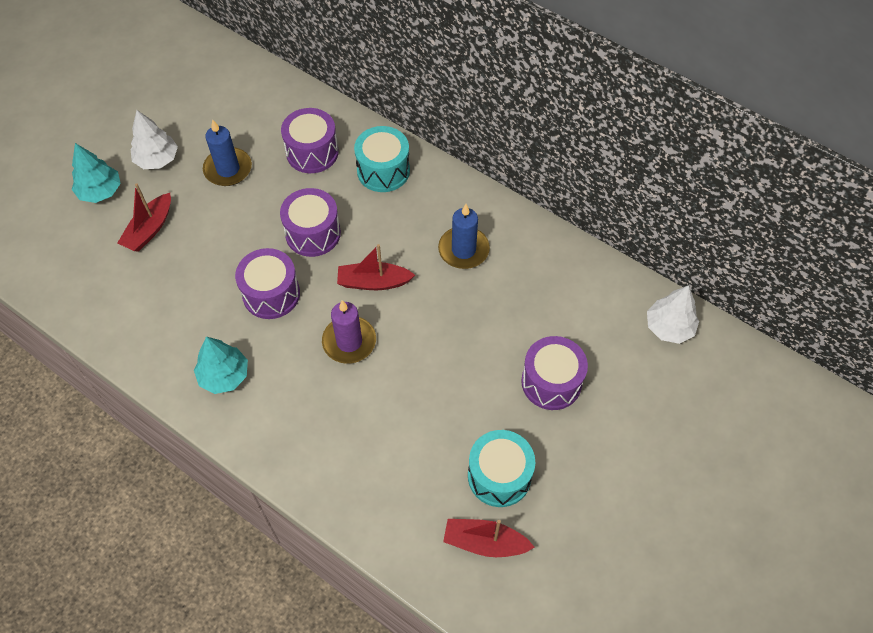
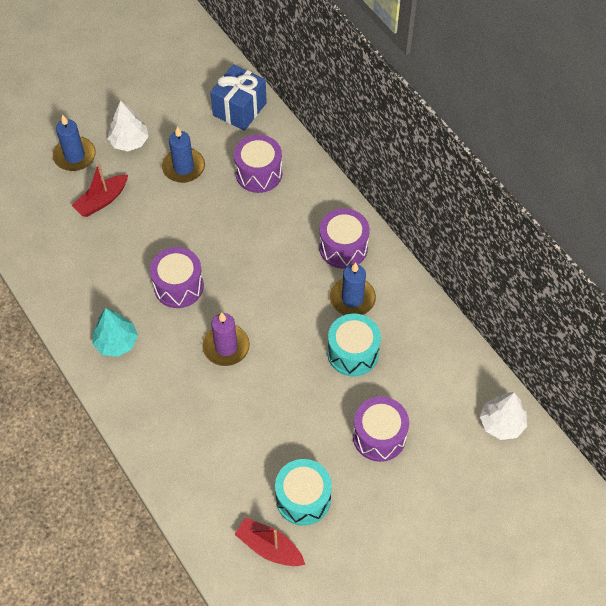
camera: 20 degrees right, 0 degrees up
(100, 191) = (74, 156): turquoise tree -> blue candle
(265, 94) = (239, 109): none -> blue gift
(313, 233) = (232, 245): purple drum -> purple drum (343, 247)
(373, 282) = (265, 303): red boat -> none
(383, 171) = (312, 208): turquoise drum -> turquoise drum (353, 353)

